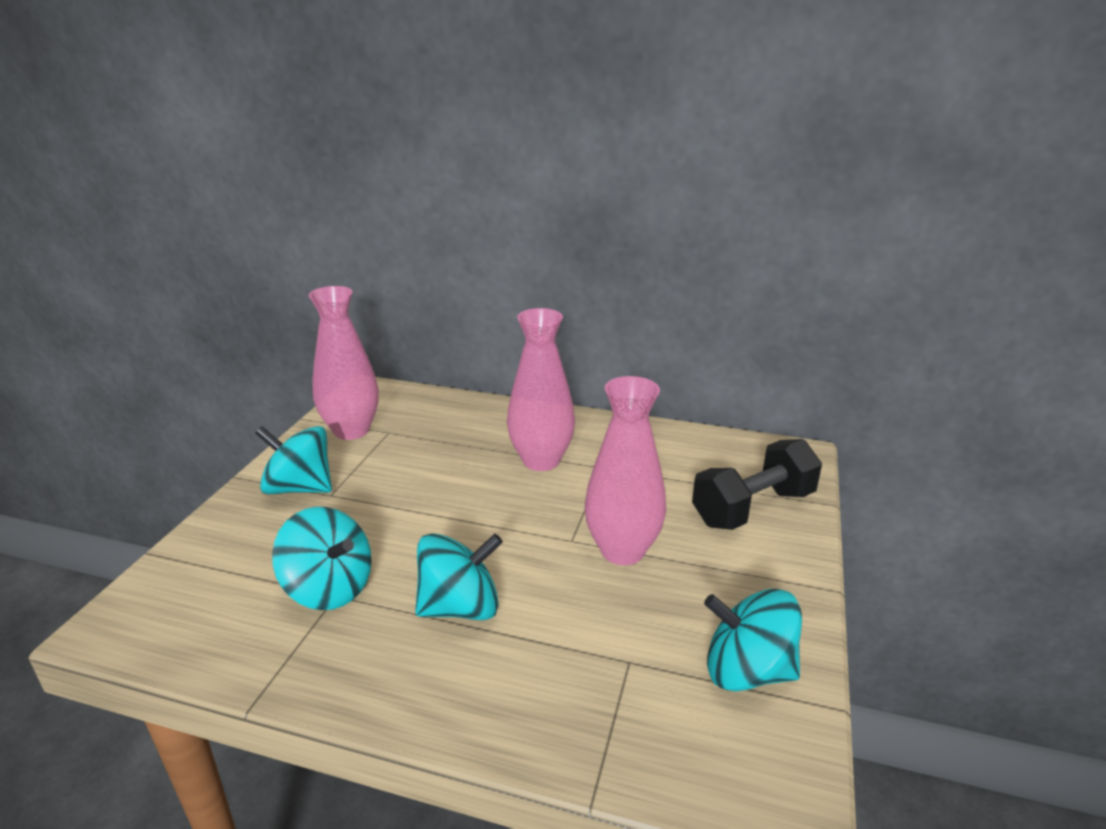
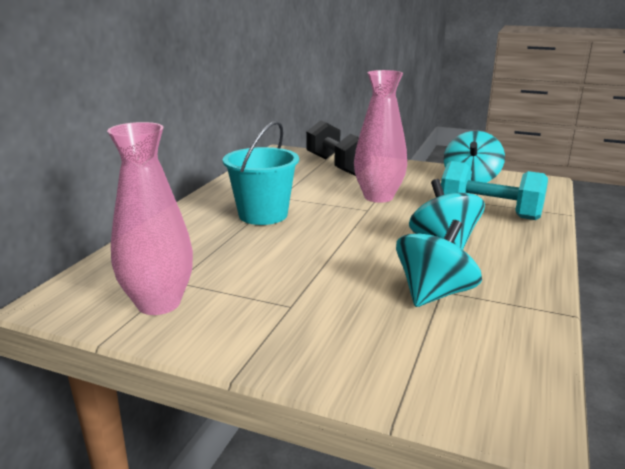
camera: 85 degrees left, 5 degrees down
(300, 488) = (274, 325): turquoise spinning top -> none
(541, 460) = (263, 215): pink vase -> turquoise bucket
(581, 675) = (489, 212): none -> turquoise dumbbell

